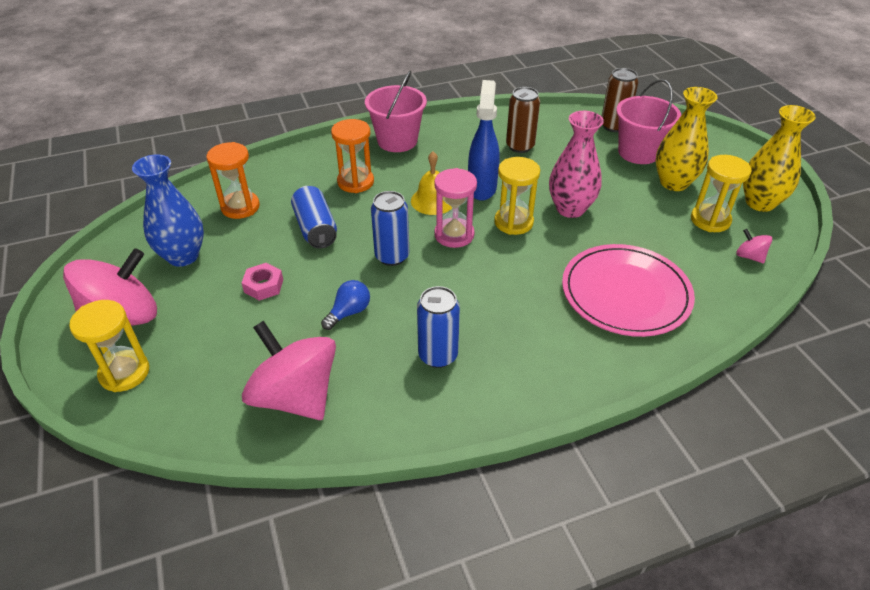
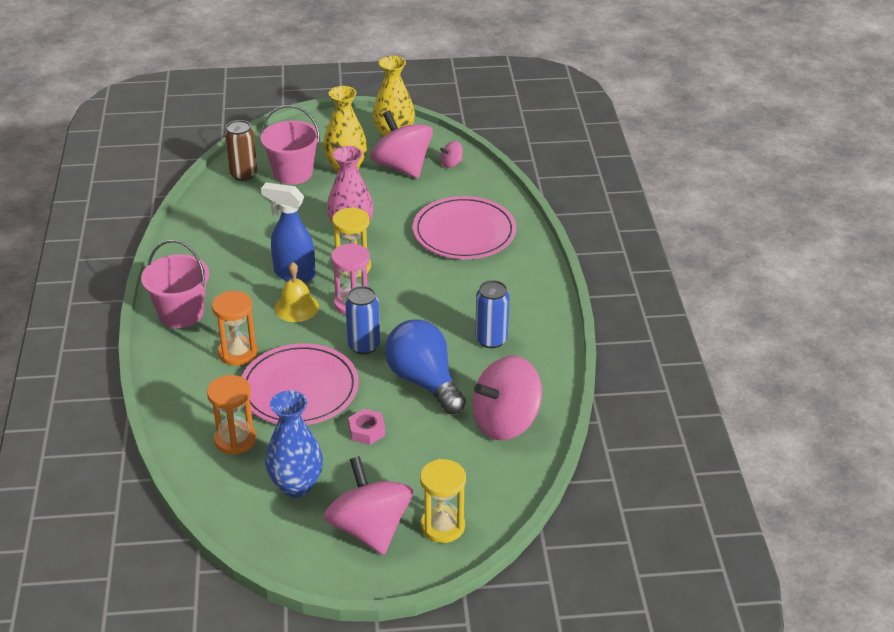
camera: 75 degrees left, 5 degrees down
(316, 229) = (299, 389): blue can -> pink plate
(349, 312) = (424, 381): blue light bulb -> blue light bulb, size x2.09
(520, 146) = (241, 237): brown can -> none
(710, 220) = (402, 167): yellow hourglass -> pink spinning top

